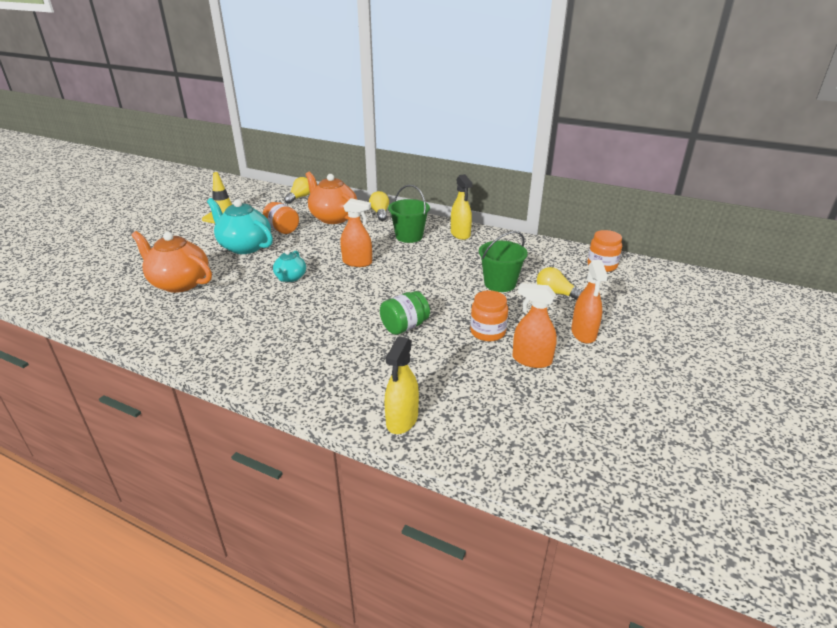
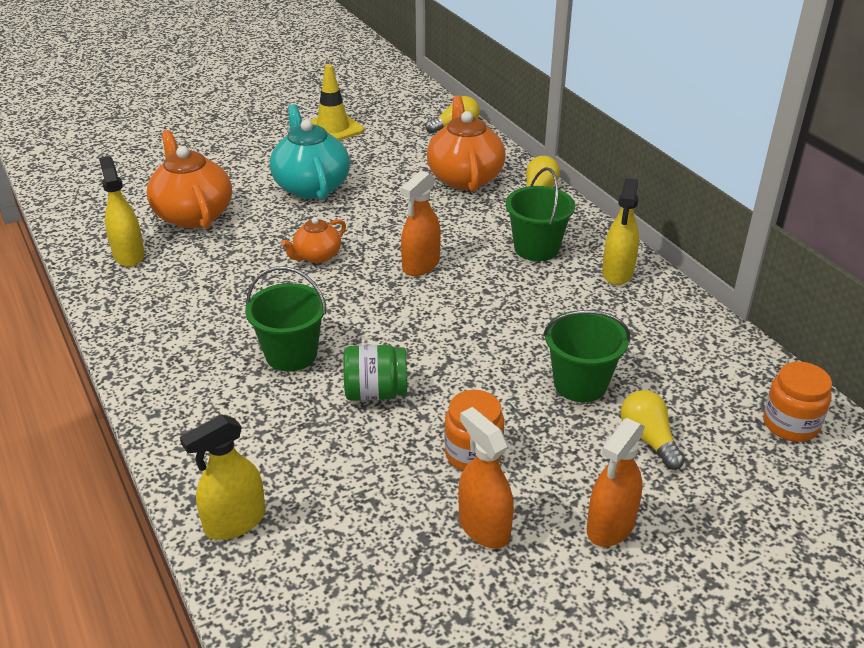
camera: 35 degrees right, 5 degrees up
(157, 318) = (129, 255): none -> yellow spray bottle
(282, 229) = (381, 174): orange jar -> none
(290, 278) = (317, 256): turquoise teapot -> orange teapot
(333, 328) = (291, 354): none -> green bucket
(357, 262) = (421, 265): orange spray bottle -> orange spray bottle turned 75 degrees clockwise

